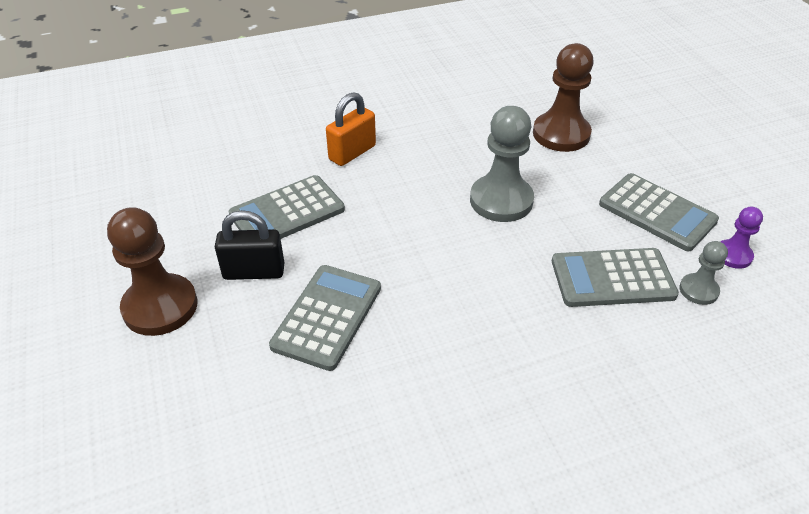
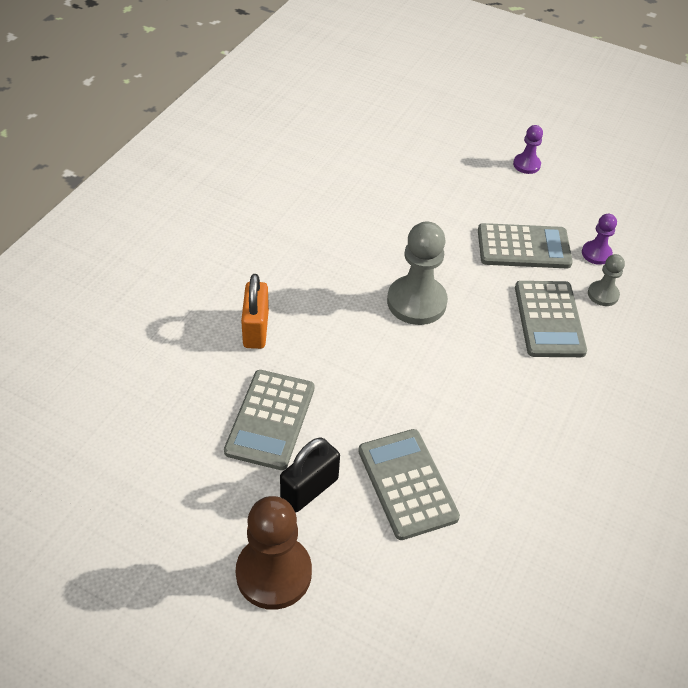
camera: 45 degrees left, 5 degrees up
(561, 134) = (395, 214): brown pawn -> none
(612, 278) = (549, 319): grey calculator -> grey calculator turned 45 degrees counterclockwise
(741, 155) = (526, 165): none -> purple pawn

